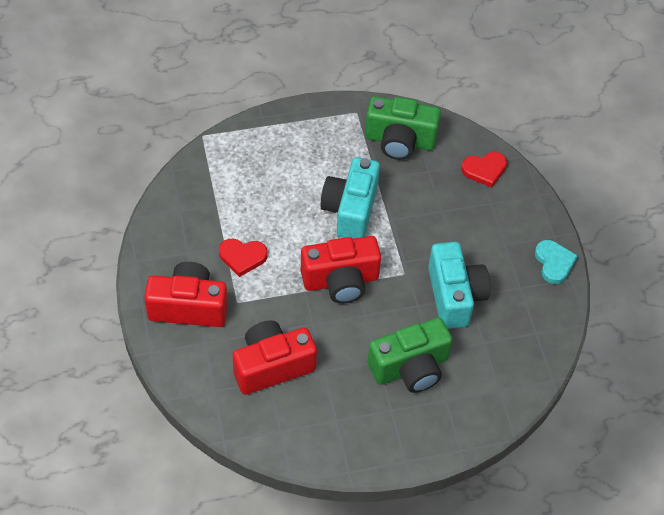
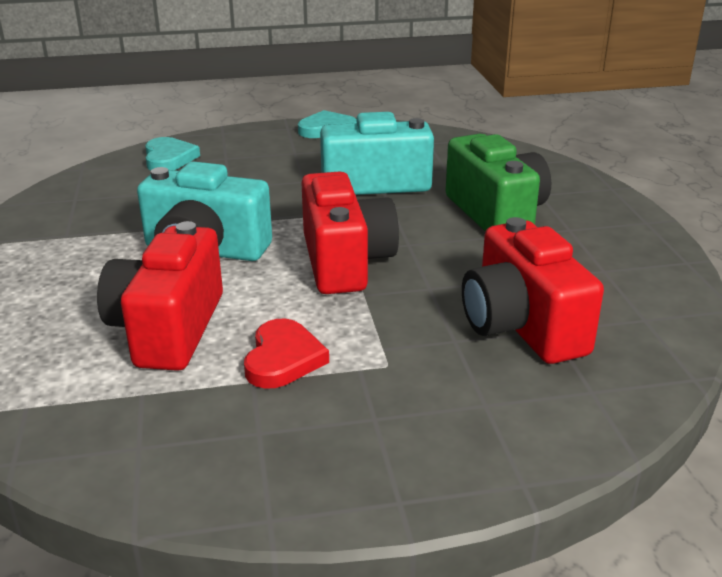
camera: 85 degrees left, 25 degrees down
(189, 307) = (401, 427): red camera -> red camera (168, 329)
(399, 141) = (84, 210): green camera -> none
(484, 170) = (169, 158): red heart -> turquoise heart

